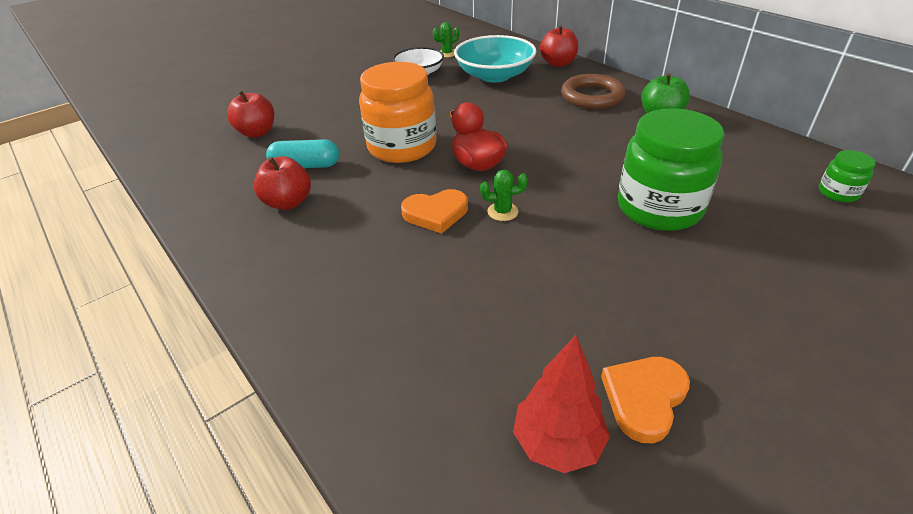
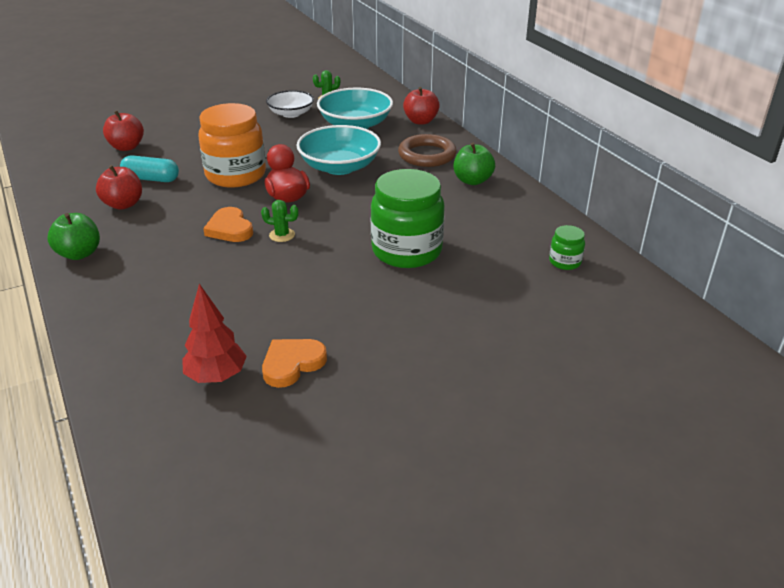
camera: 10 degrees right, 5 degrees down
(263, 279) = (79, 254): none -> green apple
(436, 213) = (230, 229): orange heart -> orange heart turned 60 degrees clockwise
(510, 121) = (339, 167): none -> turquoise bowl

